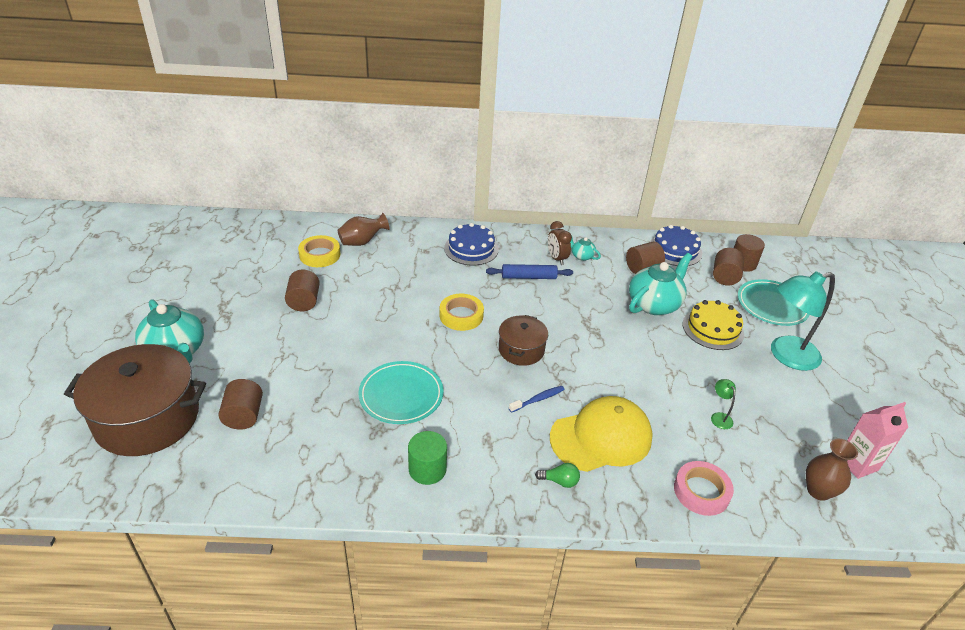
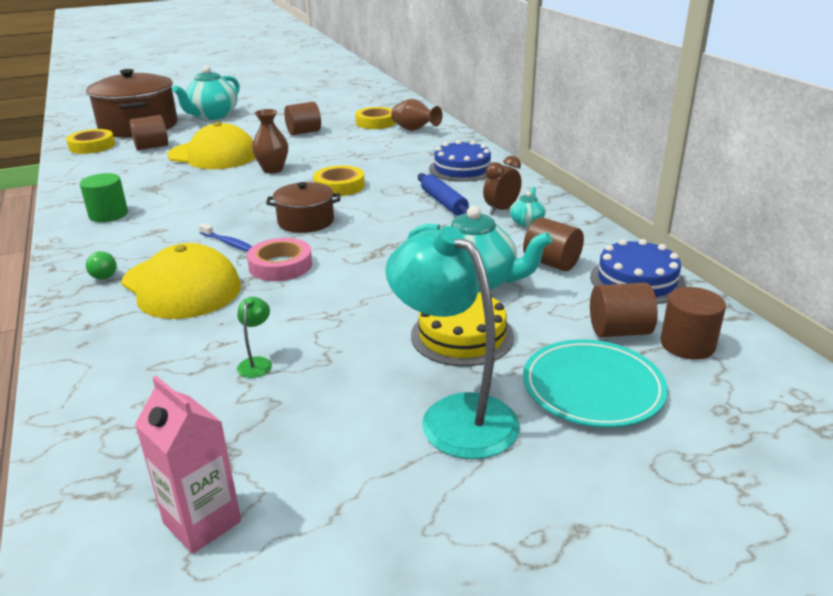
camera: 70 degrees right, 10 degrees down
(187, 468) = (92, 146): none -> yellow tape
(317, 373) = (213, 155): none -> yellow cap
(401, 395) = (202, 187): turquoise plate -> none
(701, 491) = (104, 364): pink tape -> pink tape (280, 265)
(719, 417) = (257, 363): green lamp -> green lamp turned 45 degrees counterclockwise
(818, 491) = (124, 474): brown vase -> brown vase (273, 169)

